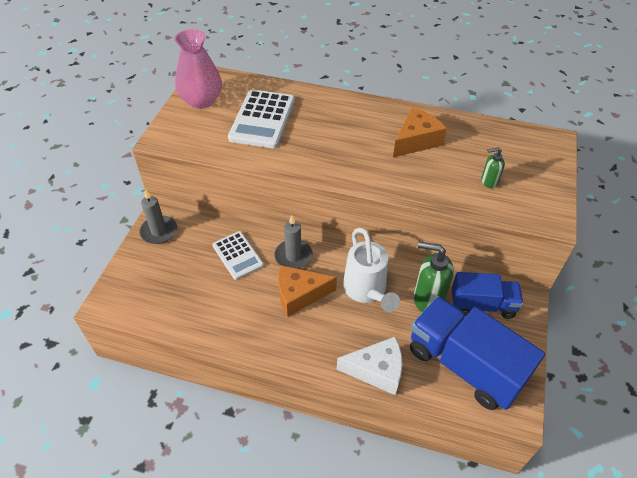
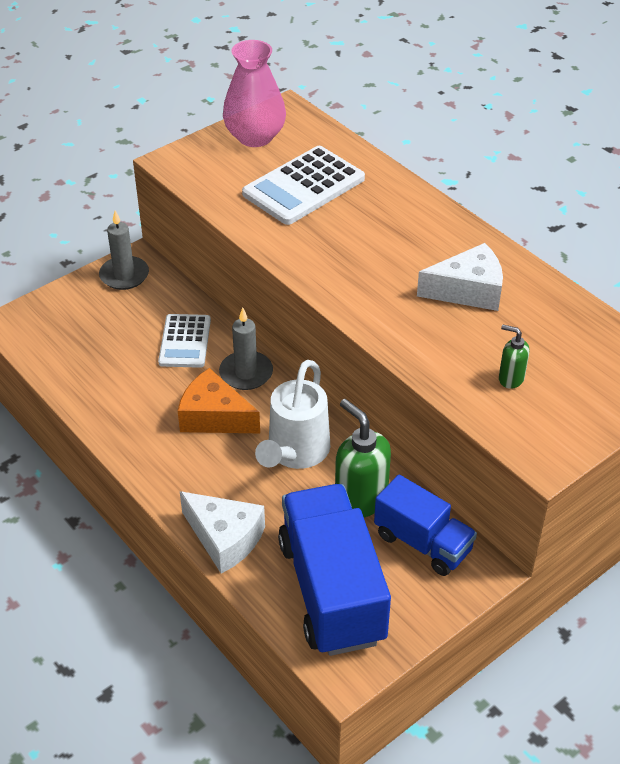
camera: 35 degrees right, 5 degrees down
(416, 141) = (468, 291): orange cheese -> white cheese

